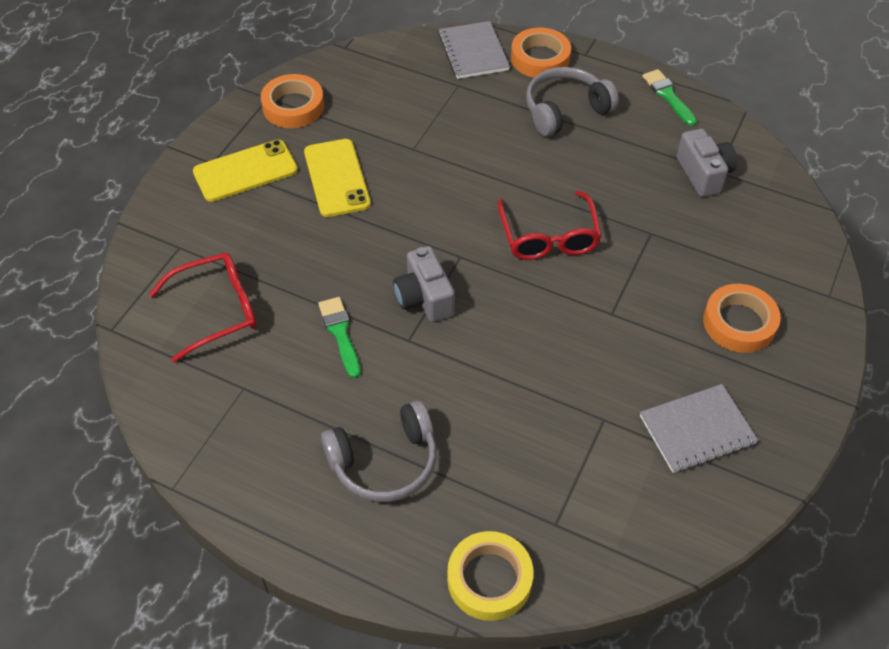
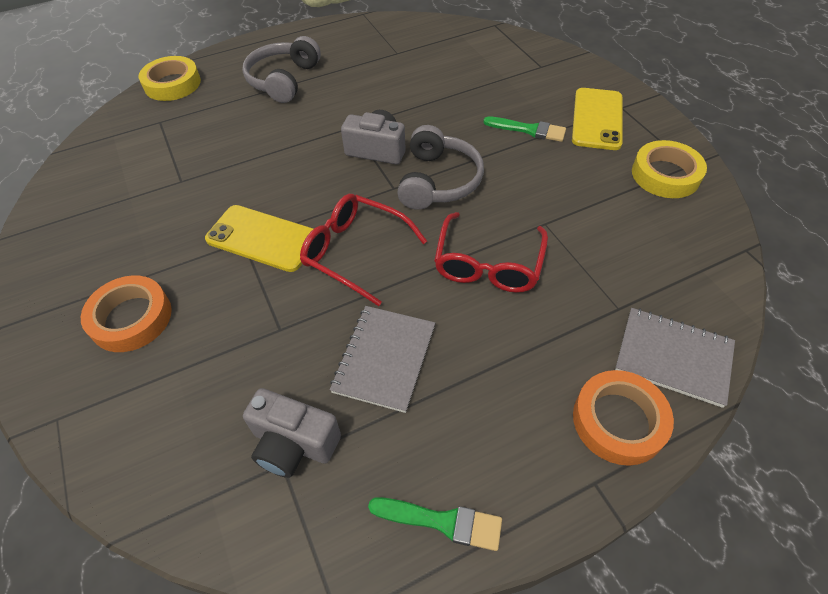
camera: 130 degrees right, 0 degrees up
(216, 310) = (468, 62): red glasses -> red glasses (488, 264)
(293, 106) = (665, 175): orange tape -> yellow tape
(337, 178) = (546, 161): yellow phone -> yellow phone (262, 238)
(340, 333) = (392, 101): green brush -> green brush (528, 130)
(565, 110) = (504, 380): grey headphones -> grey headphones (438, 181)
(697, 430) = (108, 221): grey notebook -> grey notebook (384, 359)

